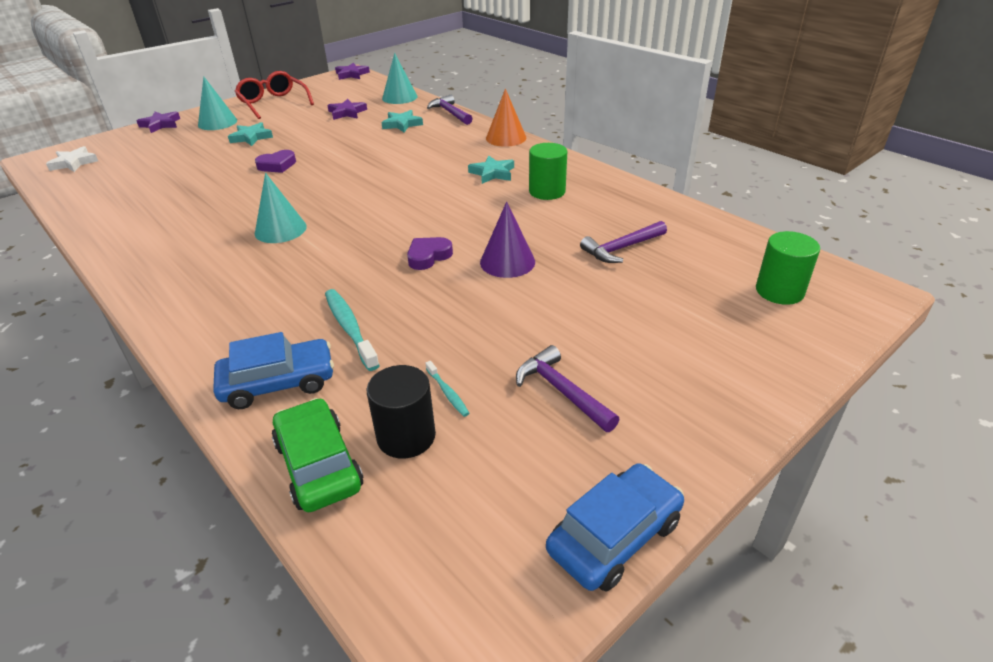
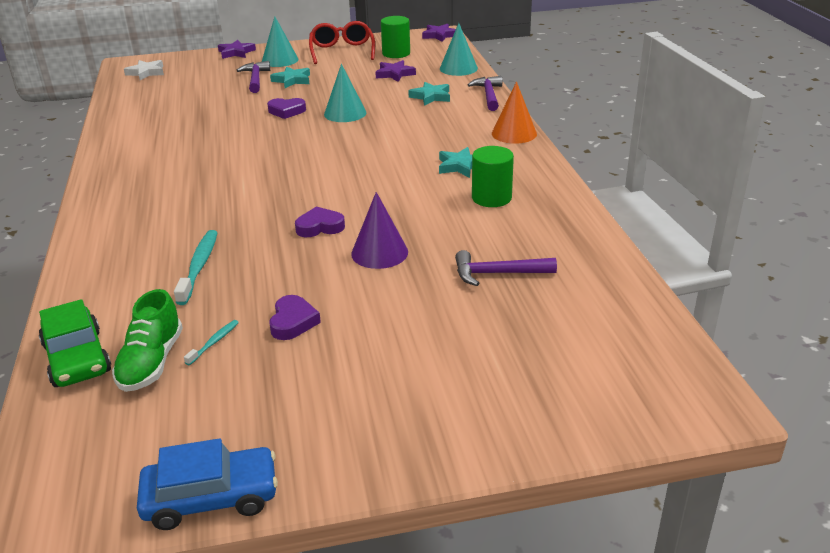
camera: 30 degrees right, 5 degrees down
(278, 383) = (111, 290): blue car -> none
(280, 229) = (232, 169): turquoise cone -> turquoise cone (345, 113)
(318, 465) = (77, 358): green car -> green car turned 150 degrees clockwise
(406, 436) = (151, 362): black cylinder -> green shoe
(447, 392) = (214, 342): turquoise toothbrush -> turquoise toothbrush turned 150 degrees counterclockwise
(501, 346) = (293, 322): none -> purple heart
(562, 391) = (298, 376): purple hammer -> purple hammer (255, 79)
(779, 291) = (607, 367): green cylinder -> green cylinder (396, 53)

